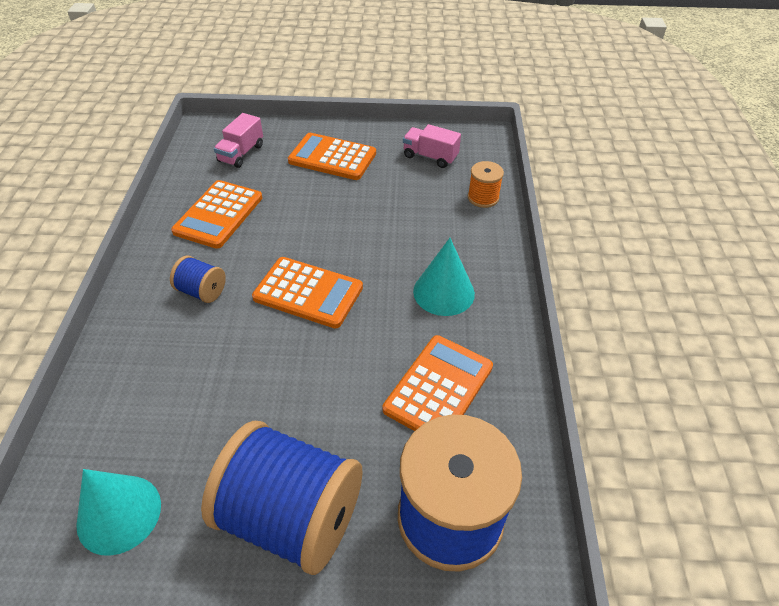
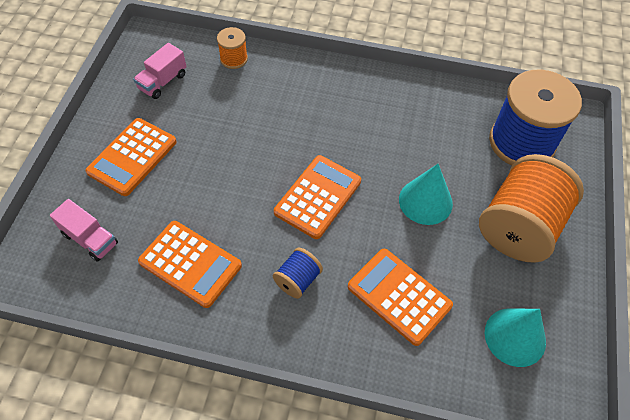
camera: 80 degrees left, 10 degrees up
(291, 516) = (519, 226): blue spool -> orange spool
(438, 388) = (426, 129): orange calculator -> orange calculator (399, 296)
(443, 292) = (337, 107): turquoise cone -> turquoise cone (425, 201)

